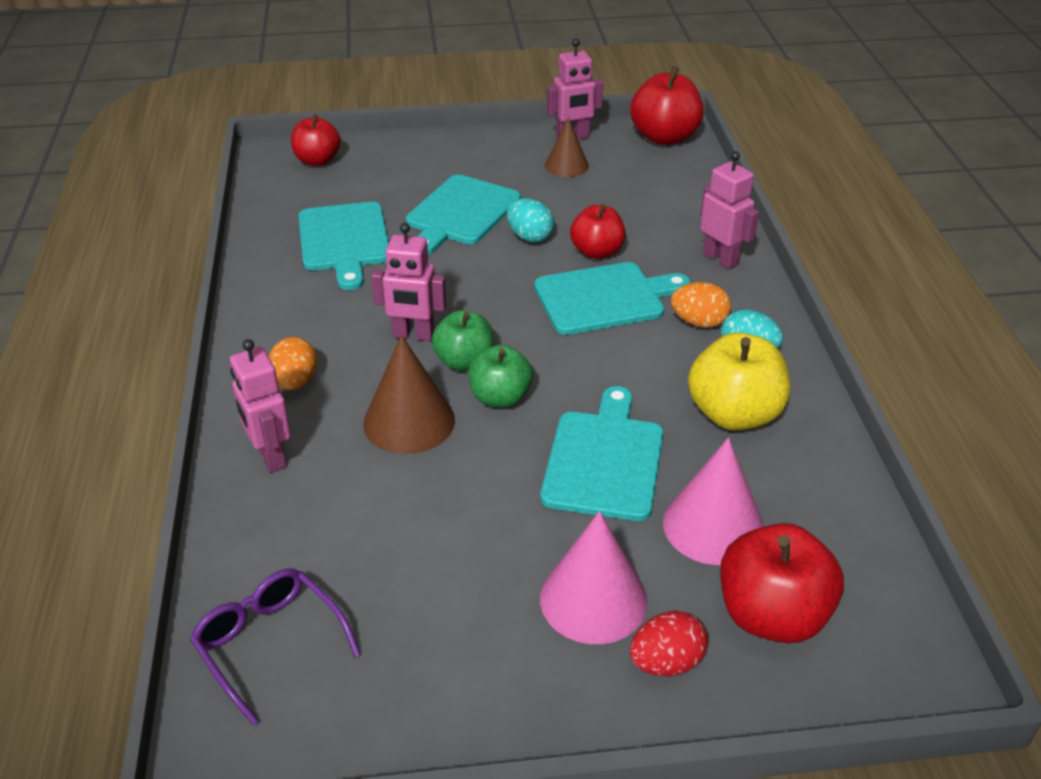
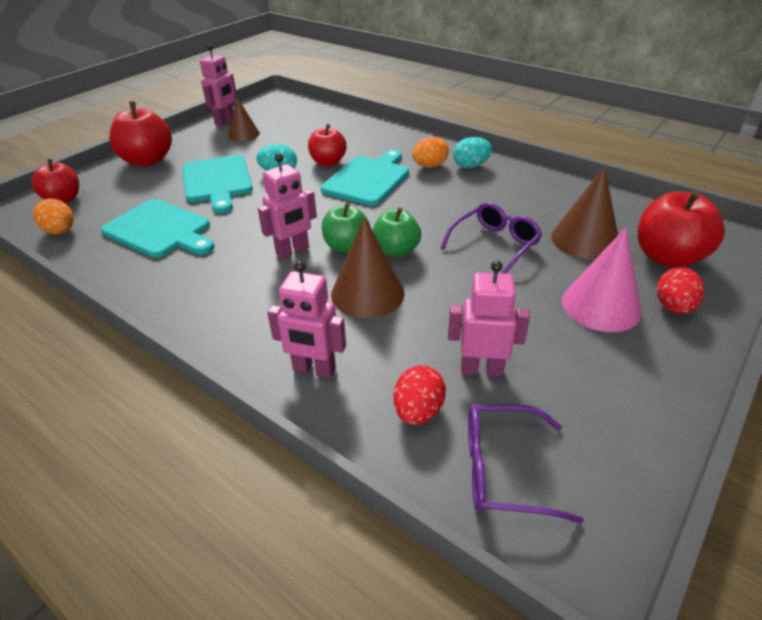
camera: 45 degrees left, 0 degrees up
(286, 550) = (418, 411): none -> red egg
(294, 382) = (258, 320): orange egg -> orange egg (60, 231)
(604, 460) = (495, 245): turquoise cutting board -> purple glasses
(664, 137) = (276, 103): red apple -> red apple (147, 160)
(713, 526) = (585, 240): pink cone -> brown cone
(721, 258) = (392, 137): pink robot -> pink robot (481, 369)
(734, 414) = (510, 192): yellow apple -> none

